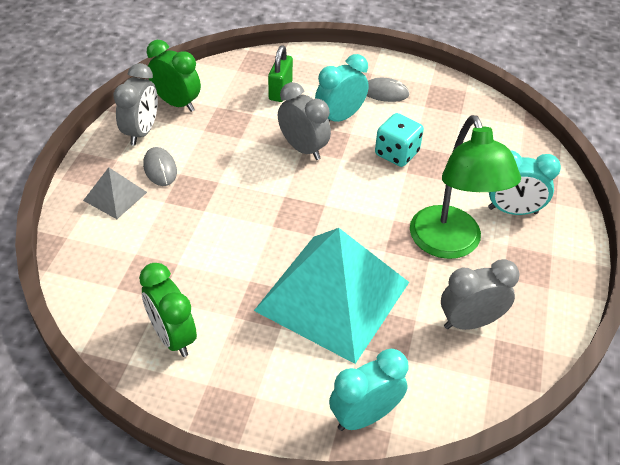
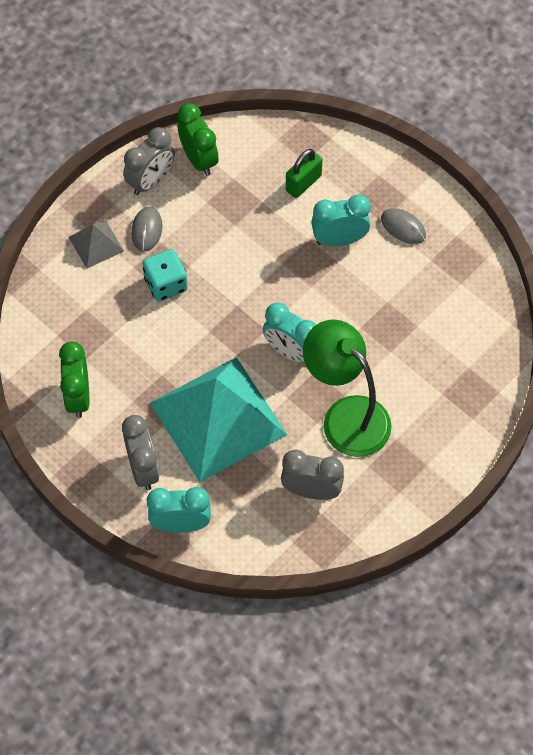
camera: 30 degrees right, 15 degrees up
(303, 149) = (283, 261): grey clock -> grey clock (143, 469)
(396, 153) = (365, 303): turquoise dice -> turquoise dice (166, 284)
(450, 244) = (346, 416): green lamp -> green lamp turned 120 degrees clockwise
(512, 211) = (426, 409): turquoise clock -> turquoise clock (291, 352)

